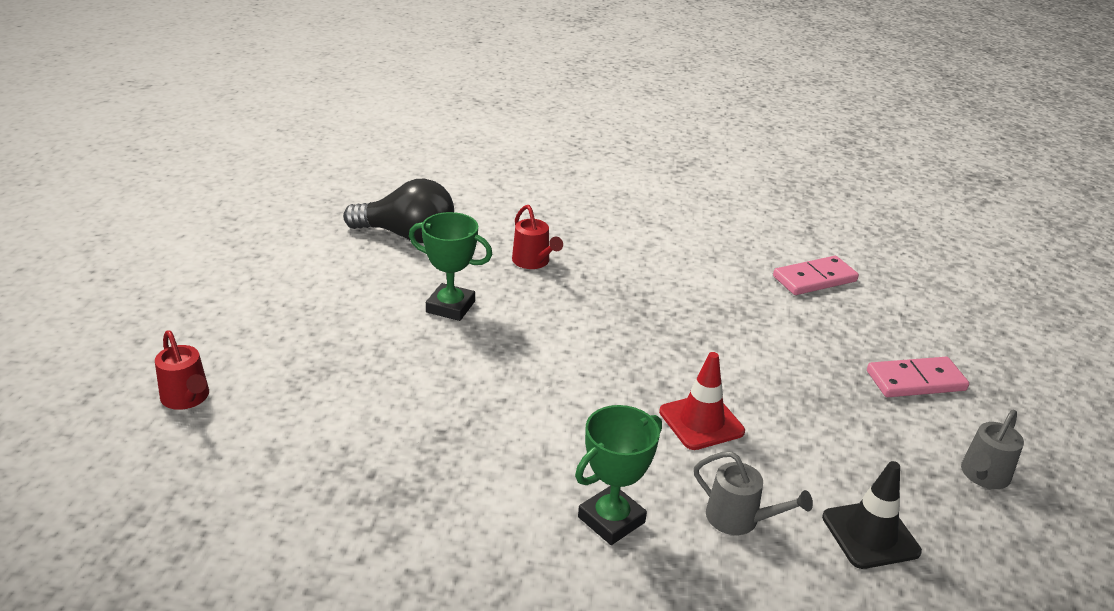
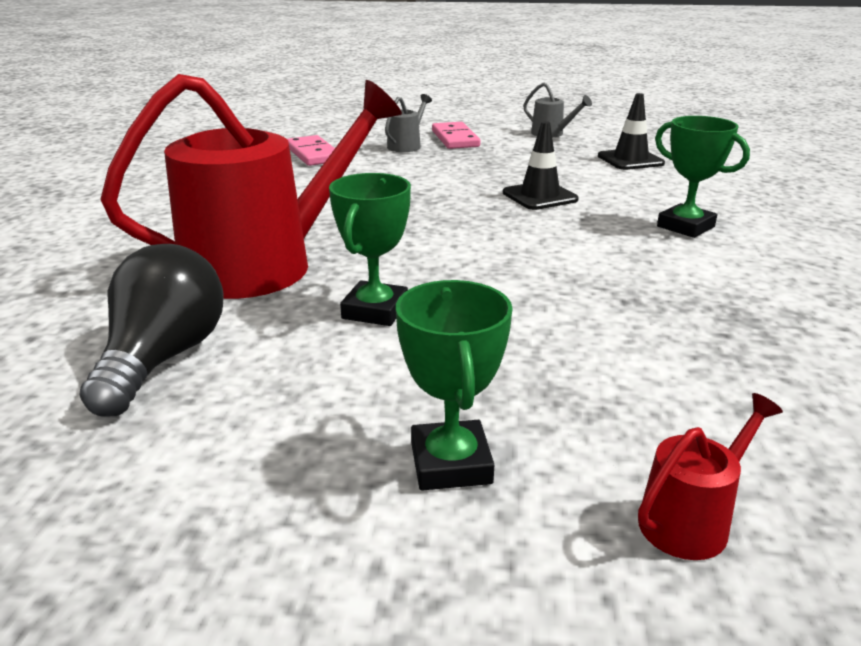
camera: 90 degrees left, 5 degrees down
(270, 325) = (451, 463): none -> green trophy
(533, 262) = (265, 264): red watering can -> red watering can, size x2.49
(701, 422) = (539, 196): red traffic cone -> black traffic cone
(739, 519) = (646, 189): grey watering can -> grey watering can (406, 146)

